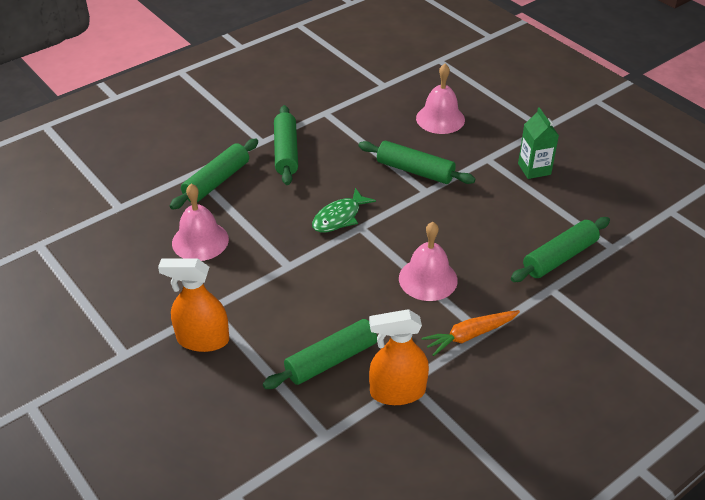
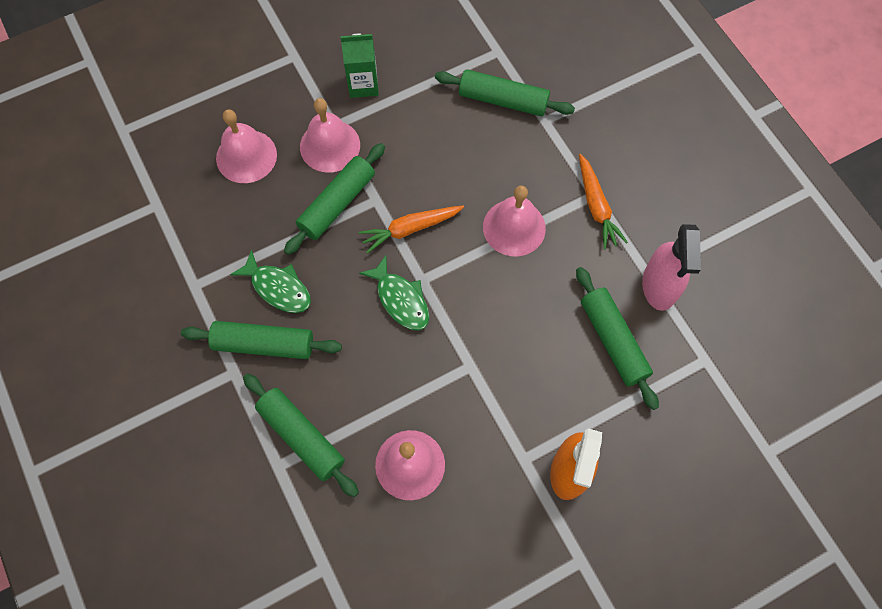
camera: 80 degrees left, 25 degrees up
(333, 152) = (278, 288): none -> green fish
(397, 392) = (659, 286): orange spray bottle -> pink spray bottle
(405, 214) = (410, 229): none -> orange carrot
(467, 159) = (330, 145): none -> pink bell
(559, 257) = (503, 100): green rolling pin -> green rolling pin turned 45 degrees counterclockwise

